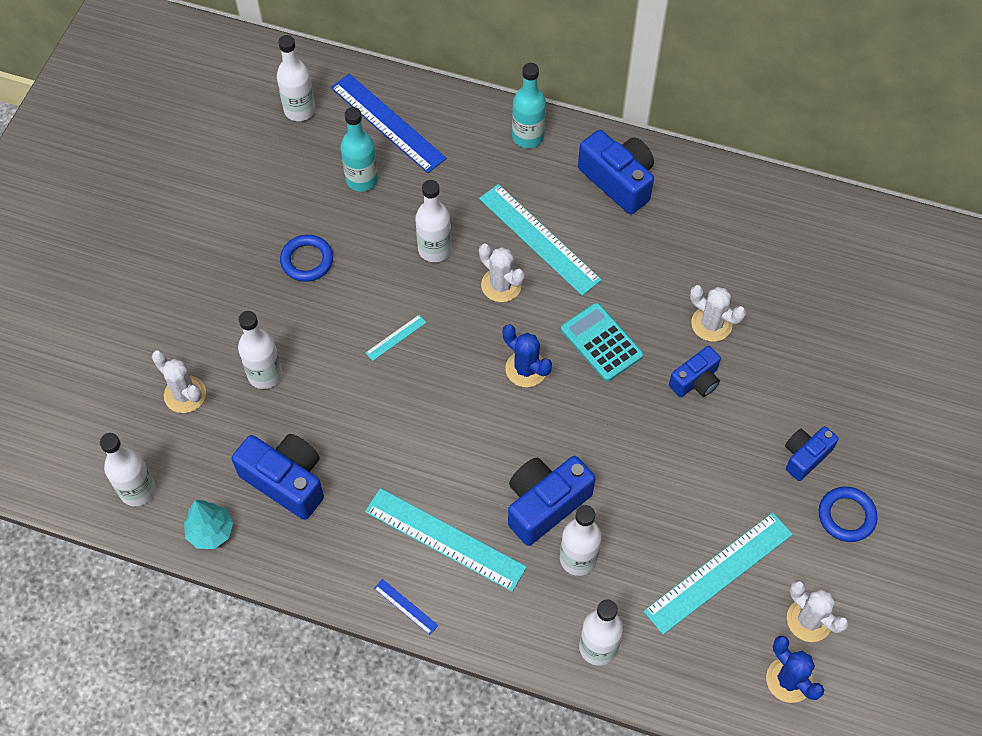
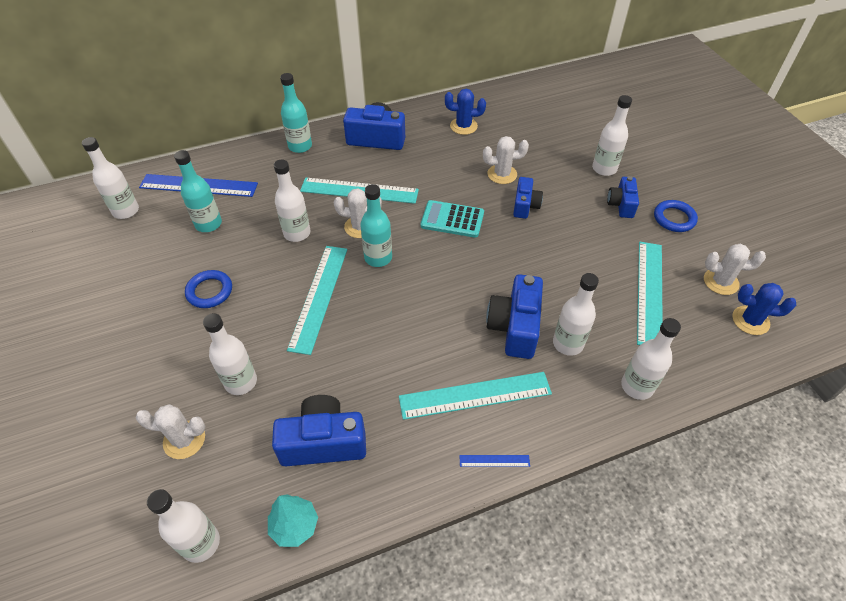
camera: 40 degrees left, 10 degrees down
(396, 337) = (318, 297): turquoise ruler -> turquoise ruler, size x2.32
(487, 334) = (378, 258): none -> turquoise bottle
(526, 369) = (422, 261): blue cactus -> blue cactus (463, 126)
(838, 399) = (604, 169): none -> white bottle

